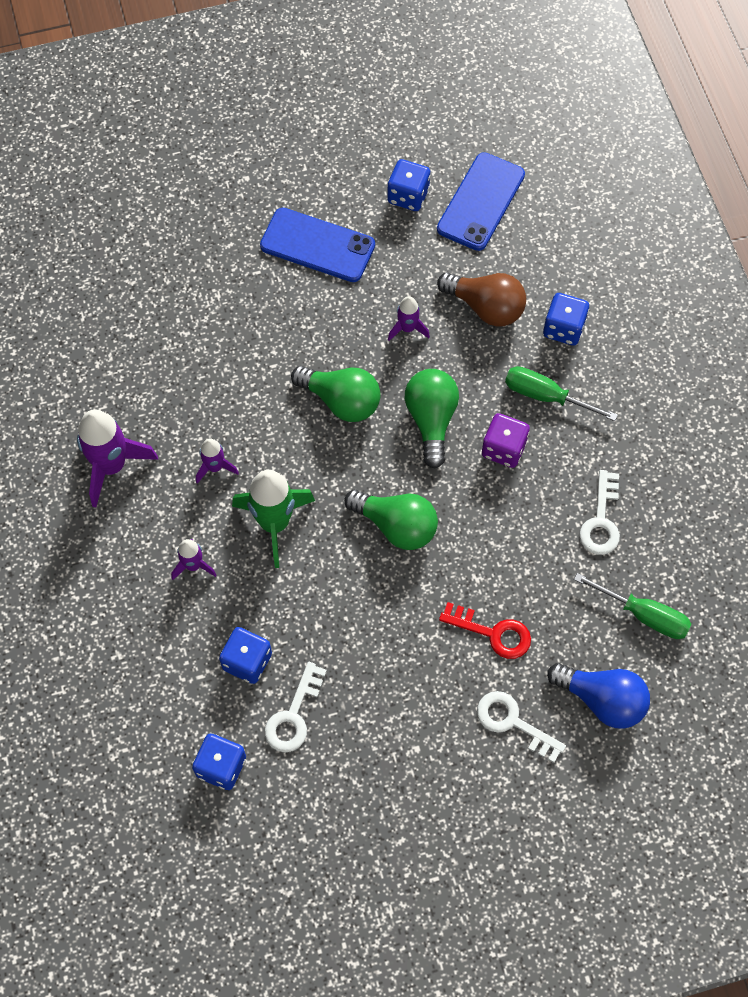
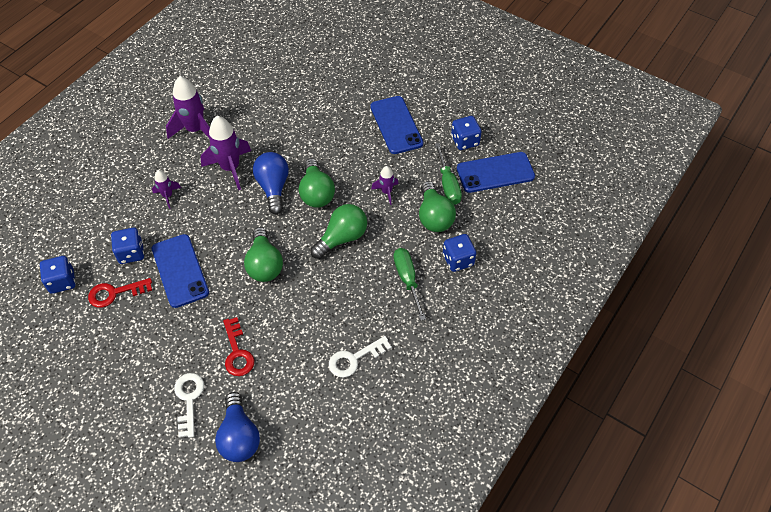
camera: 50 degrees right, 10 degrees down
(215, 467) = (230, 168): purple rocket -> purple rocket, size x1.89
(274, 523) = (220, 212): green rocket -> none
(290, 441) = (273, 187): none -> blue light bulb
(293, 715) = (115, 293): white key -> red key
(324, 622) = (180, 270): none -> blue phone
(486, 307) = (434, 216): brown light bulb -> green light bulb
(503, 449) = (356, 282): purple dice -> none
(643, 615) = (312, 422): green screwdriver -> green screwdriver (448, 184)

